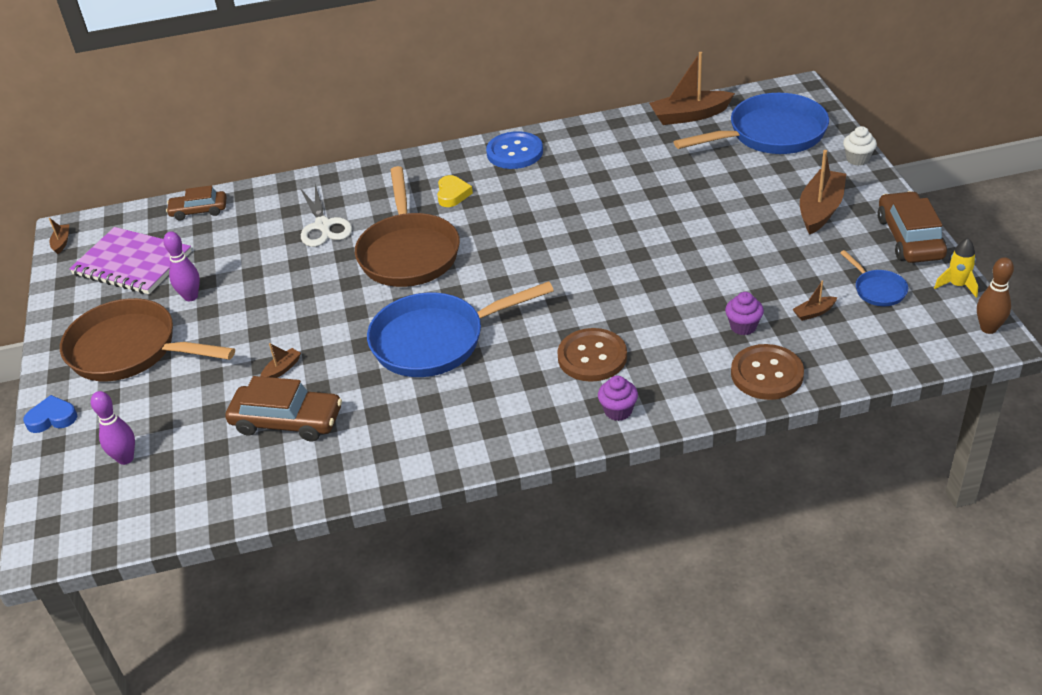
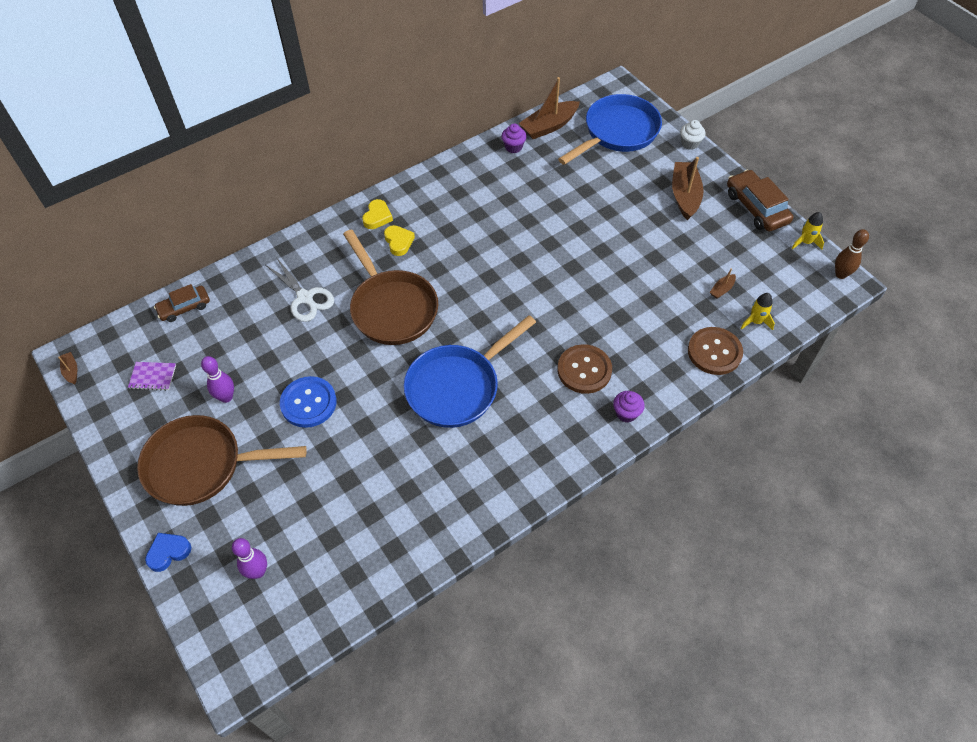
camera: 25 degrees left, 15 degrees up
(132, 264) = (153, 377): purple notebook -> purple notebook, size x0.47
(282, 369) = (345, 448): brown boat -> none
(287, 421) = (376, 495): brown car -> none
(443, 167) = (377, 217): none -> yellow heart
(514, 152) = (429, 189): blue button -> blue button (308, 403)
(743, 326) = (679, 314): purple cupcake -> purple cupcake (513, 147)
(840, 354) = (755, 321): none -> yellow rocket
(877, 290) = (755, 259): blue pan -> none

